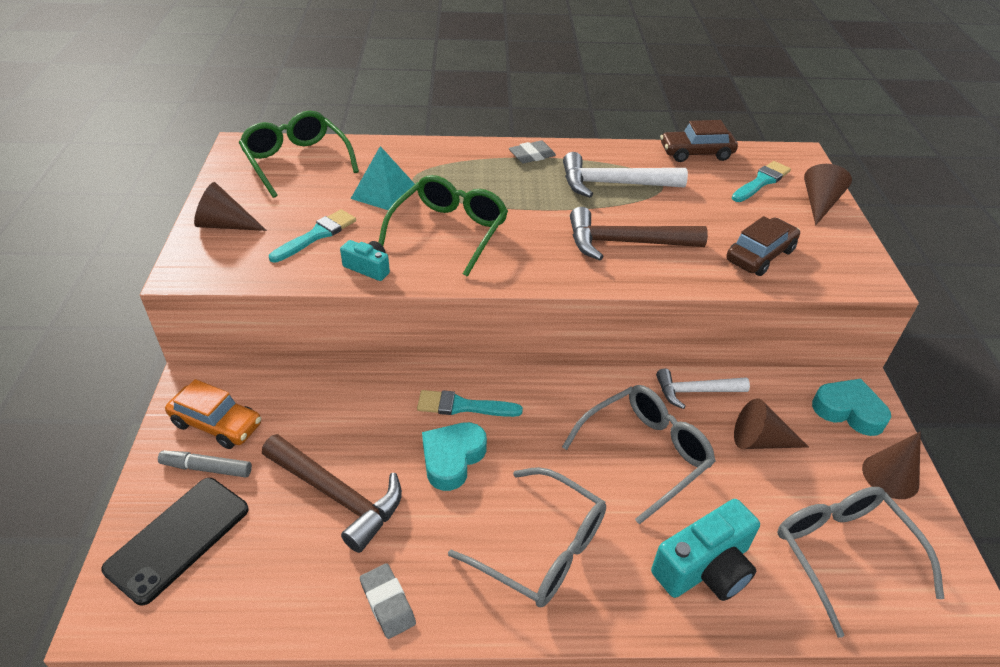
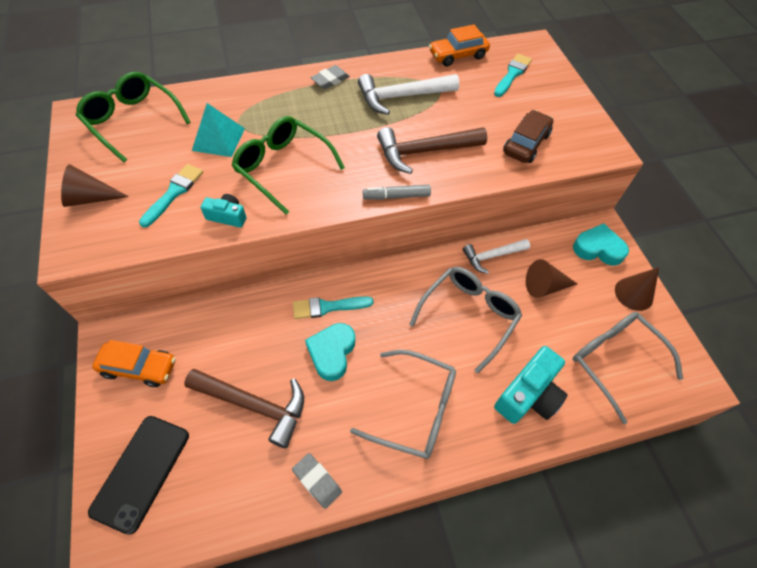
camera: 15 degrees left, 15 degrees up
(207, 468) = (144, 407): grey marker -> grey marker (396, 196)
(449, 232) = (283, 168): green glasses -> green glasses turned 60 degrees counterclockwise
(696, 153) = (458, 55): brown car -> orange car
(819, 203) = (558, 87): brown cone -> none

